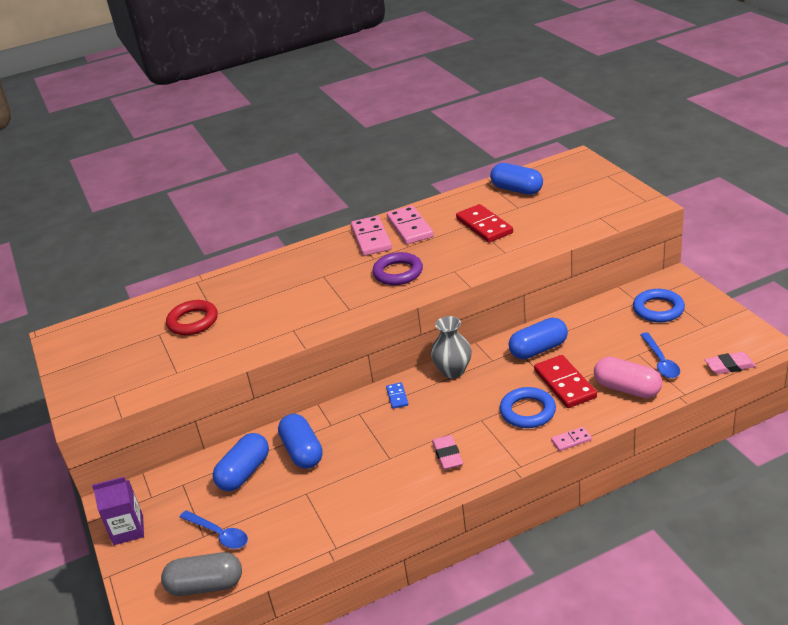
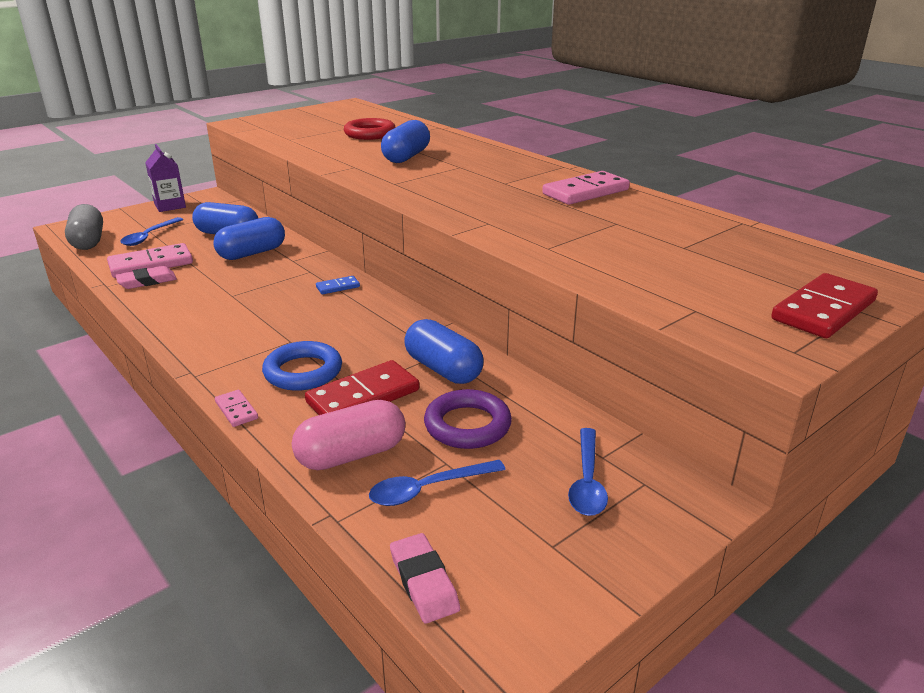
camera: 70 degrees right, 5 degrees down
(371, 238) = (549, 177): pink domino -> pink domino (151, 264)
(398, 273) = (475, 196): purple ring -> purple ring (467, 425)
(447, 455) = (228, 326): pink eraser -> pink eraser (147, 281)
(453, 371) = (388, 313): grey vase -> none
(484, 226) = (613, 230): red domino -> red domino (823, 310)
(517, 190) = (738, 242): blue capsule -> blue capsule (406, 157)
(627, 389) = (351, 455): pink capsule -> pink capsule turned 45 degrees clockwise
(658, 309) = (587, 481): blue ring -> blue spoon

